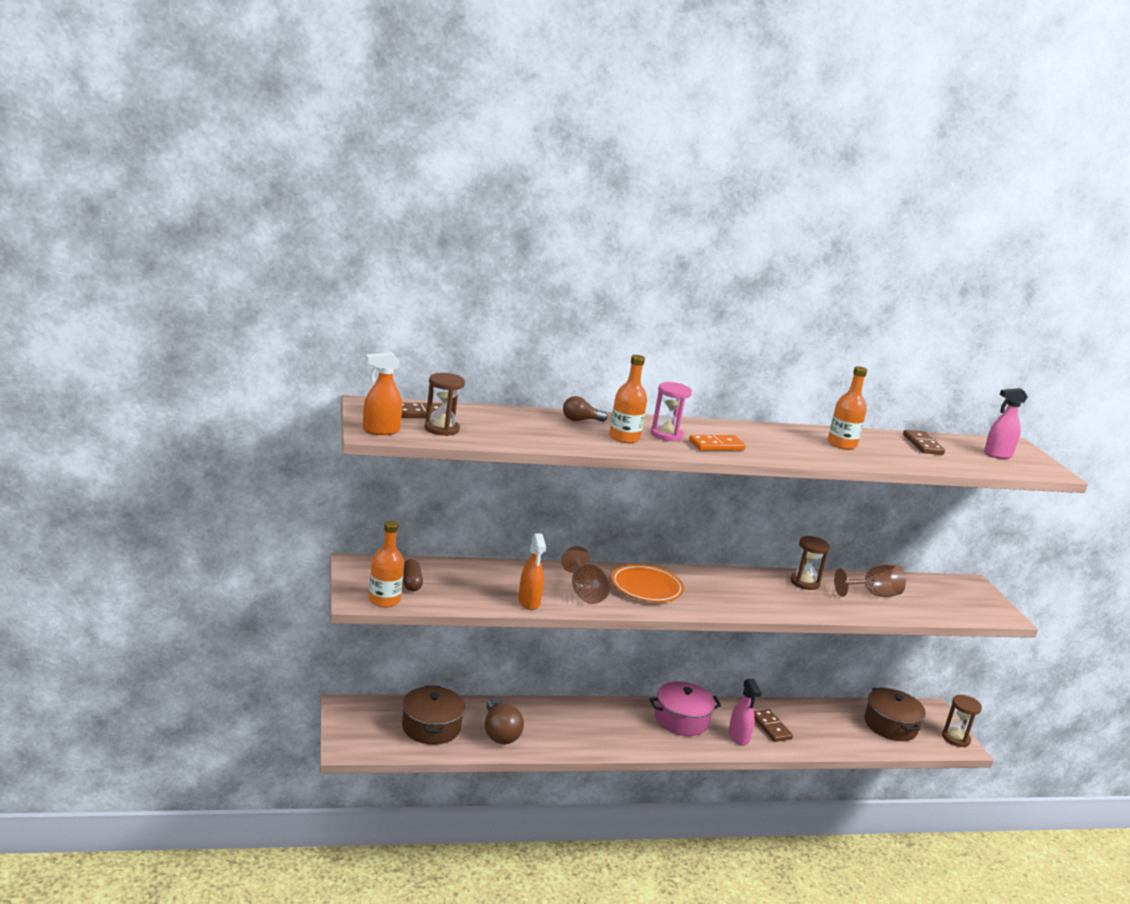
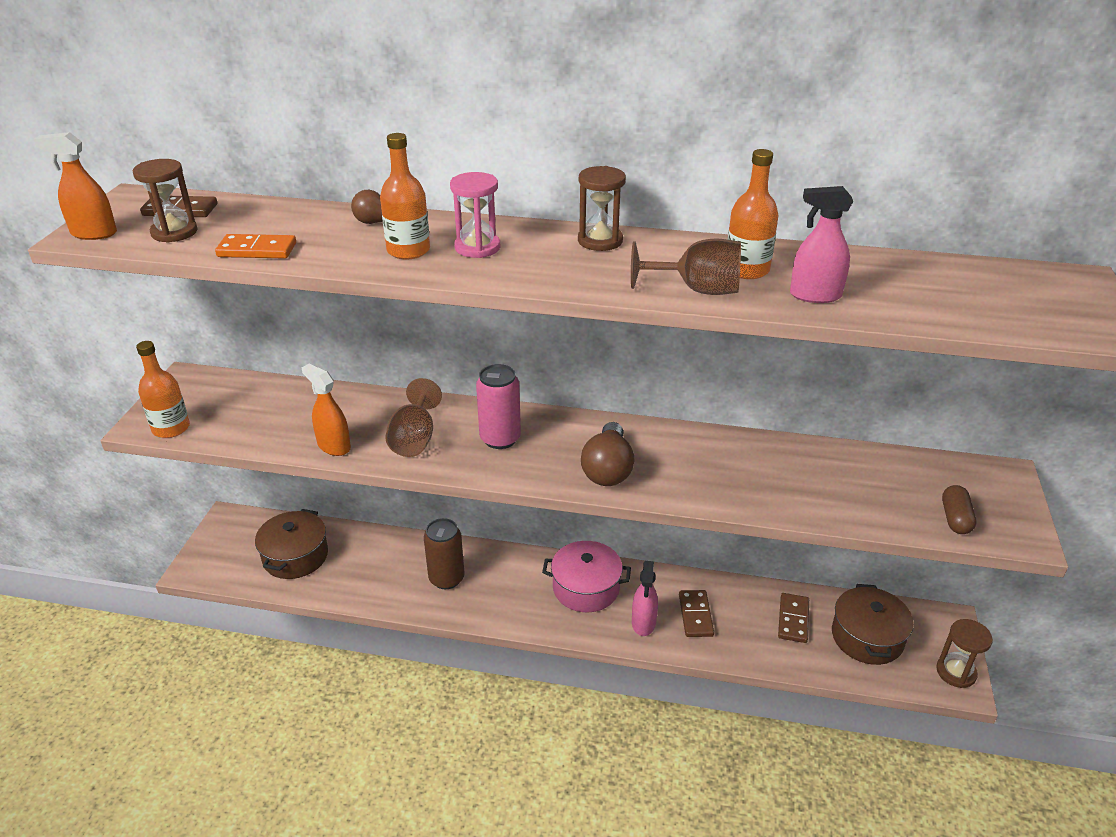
camera: 25 degrees right, 15 degrees up
(410, 583) = (220, 408): brown capsule -> brown capsule (955, 519)
(499, 733) = (363, 574): brown light bulb -> brown light bulb (608, 469)
(529, 602) = (334, 446): orange spray bottle -> orange spray bottle turned 120 degrees clockwise
(570, 727) = (446, 578): none -> brown can
(646, 588) = (500, 439): orange plate -> pink can
(716, 445) = (534, 266): orange domino -> orange domino (257, 250)
(804, 583) = (730, 450): brown hourglass -> brown hourglass (600, 241)
(873, 594) = (823, 478): brown goblet -> brown goblet (697, 290)
(922, 445) = (894, 274): brown domino -> brown domino (793, 619)
(997, 455) = (1023, 297): pink spray bottle -> pink spray bottle (815, 295)

